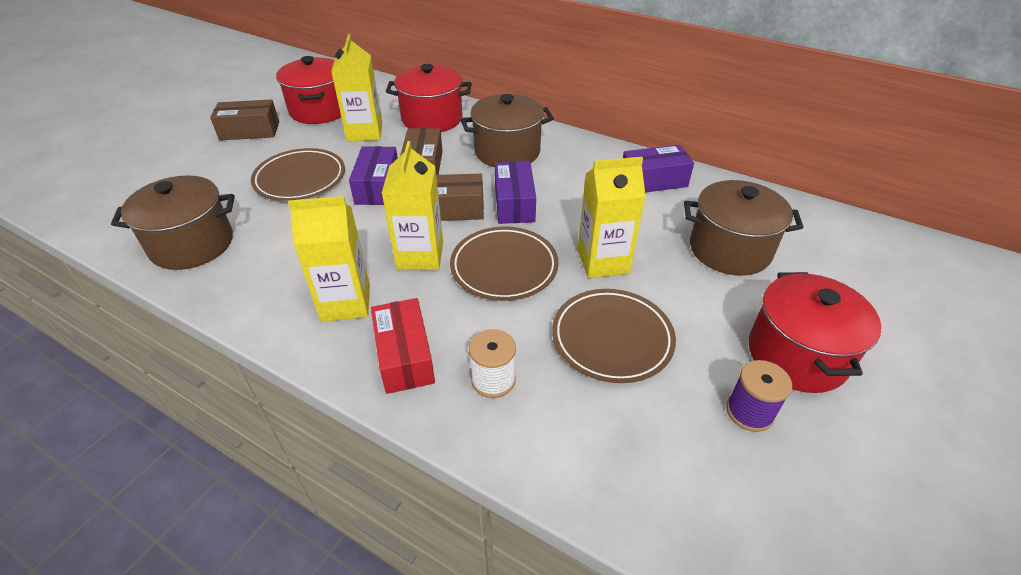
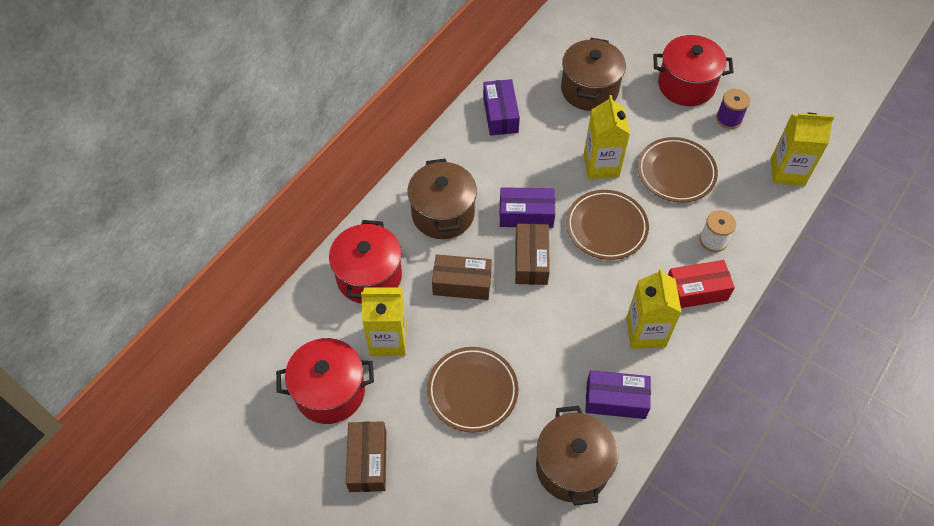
camera: 85 degrees left, 15 degrees up
(377, 187) = (492, 320): purple box -> purple box (615, 400)
(420, 256) = (592, 283): yellow carton -> yellow carton (787, 172)

